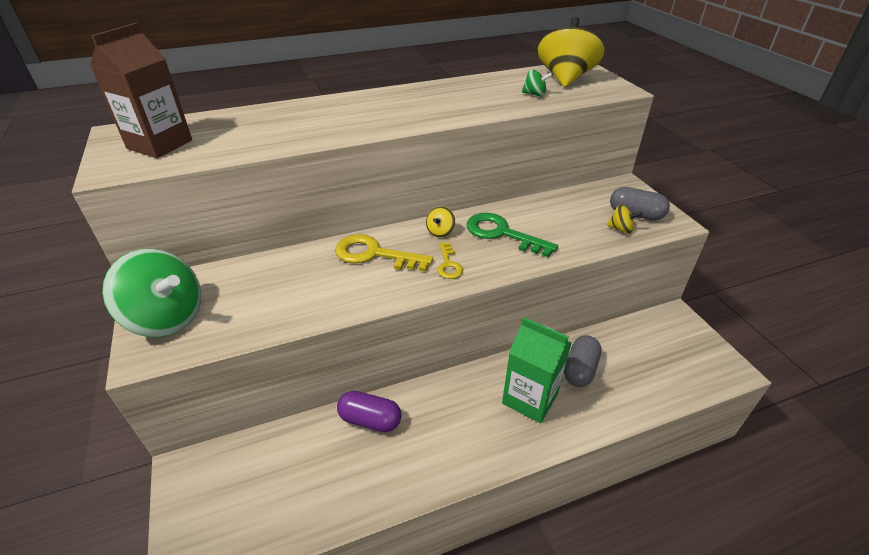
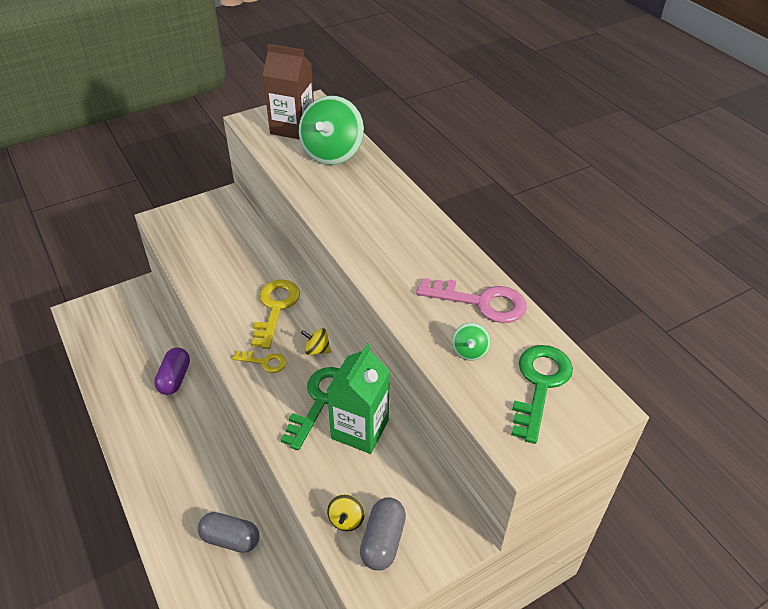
camera: 80 degrees right, 5 degrees up
(166, 318) = (194, 216): green spinning top -> green spinning top (332, 153)
(448, 264) = (264, 362): yellow key -> yellow key turned 150 degrees counterclockwise
(484, 86) = (481, 302): none -> pink key
(530, 398) = (194, 493): green carton -> green carton (360, 429)
(565, 79) = (540, 384): yellow spinning top -> green key

